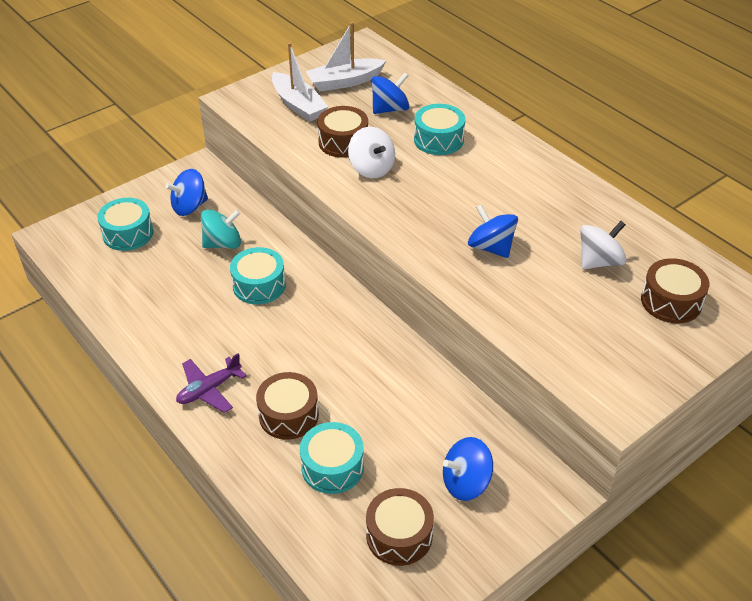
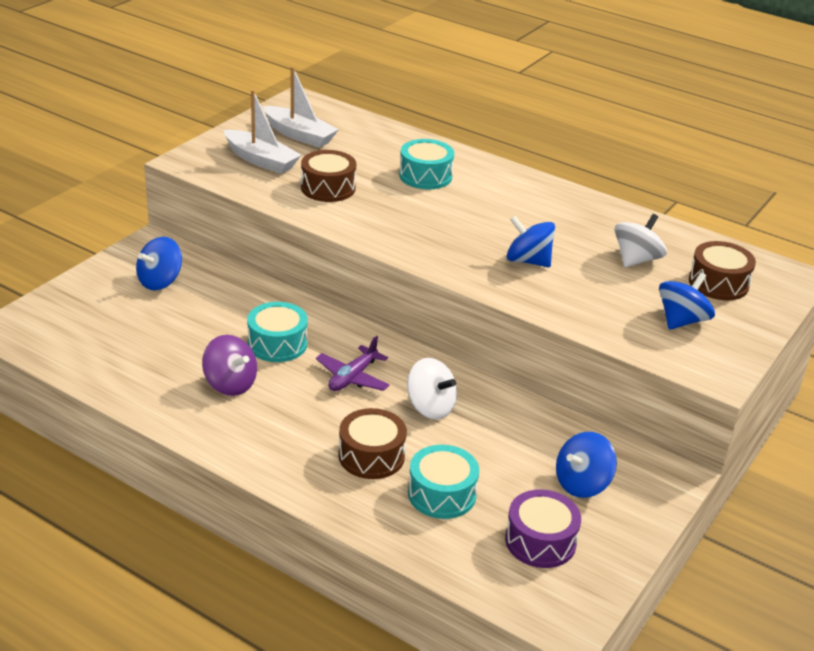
camera: 20 degrees left, 10 degrees down
(128, 233) = (101, 315): turquoise drum -> none
(202, 319) = (230, 384): none -> purple spinning top
(209, 389) = (272, 447): purple plane -> purple plane (352, 377)
(223, 243) = (216, 311): turquoise spinning top -> none
(344, 82) = (299, 135): white boat -> white boat turned 105 degrees counterclockwise
(371, 168) = (371, 208): white spinning top -> white spinning top (430, 407)
(390, 109) = (361, 154): blue spinning top -> blue spinning top (681, 321)
(399, 535) = (540, 541): brown drum -> purple drum

